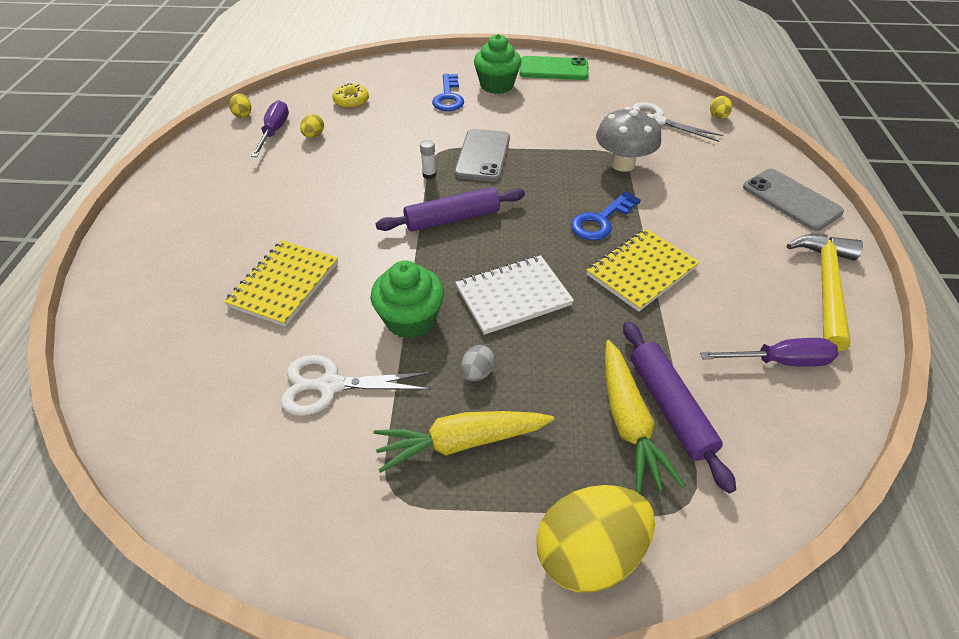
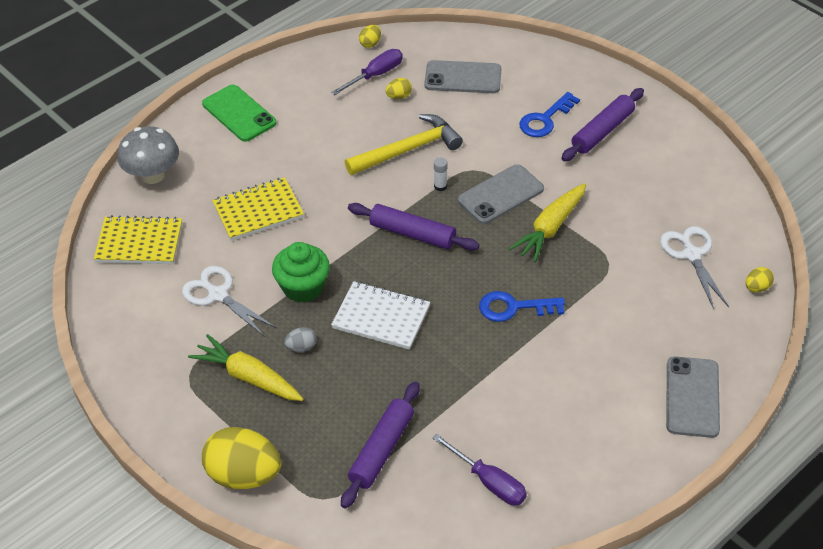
camera: 45 degrees right, 0 degrees up
(351, 101) = (463, 77): yellow donut -> grey phone
(496, 85) = (602, 131): green cupcake -> purple rolling pin
(553, 69) = (679, 143): green phone -> green phone (239, 113)
(622, 164) = (600, 274): grey mushroom -> grey mushroom (153, 175)
(628, 422) = (347, 438): yellow carrot -> yellow carrot (550, 228)
(641, 271) = (488, 362): yellow notebook -> yellow notebook (139, 242)
(825, 286) = (603, 469): yellow hammer -> yellow hammer (408, 150)

